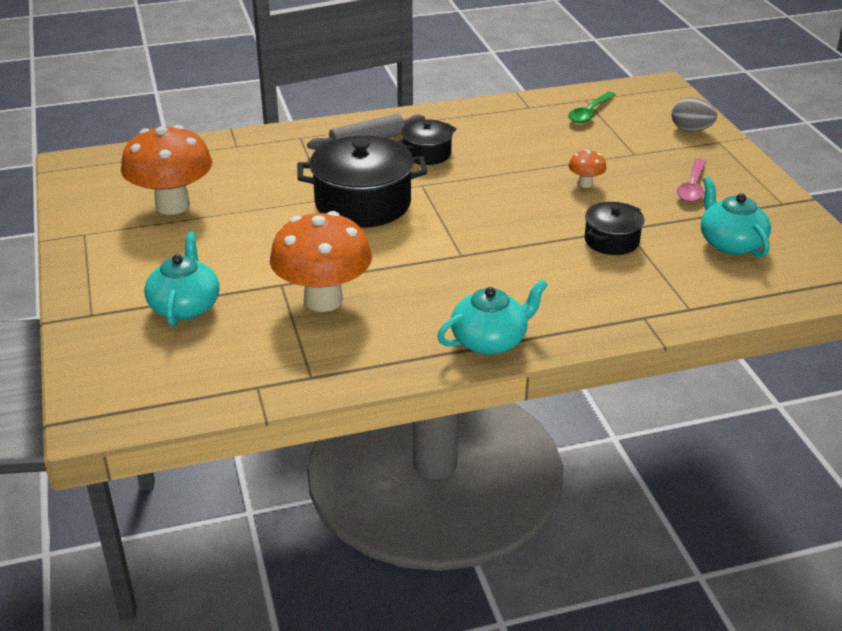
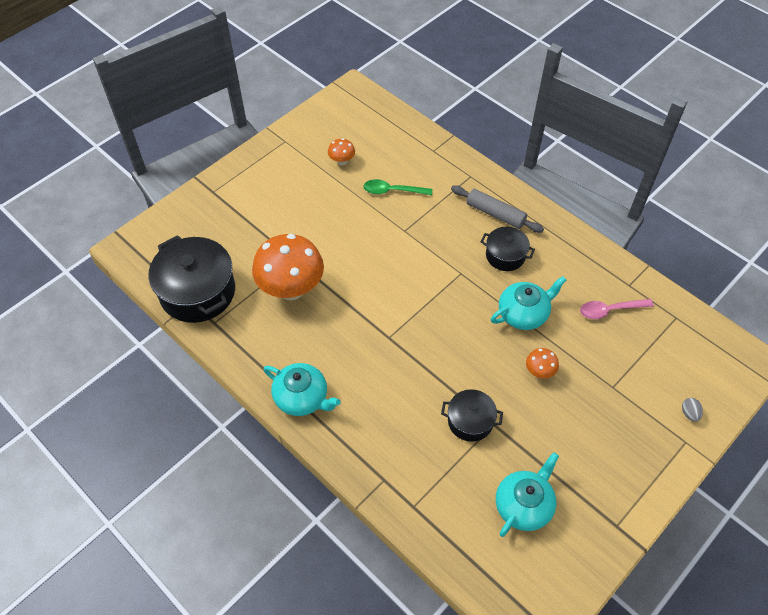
camera: 60 degrees right, 20 degrees up
(173, 205) = (342, 161): orange mushroom -> orange mushroom, size x0.44
(185, 306) = (245, 227): turquoise teapot -> turquoise teapot (523, 314)
(363, 204) = (413, 253): black pot -> black pot (197, 292)
(590, 113) = (655, 329): green spoon -> green spoon (392, 191)
(691, 130) = (689, 413): grey egg -> grey egg, size x0.59
(692, 187) = (591, 448): pink spoon -> pink spoon (610, 310)

